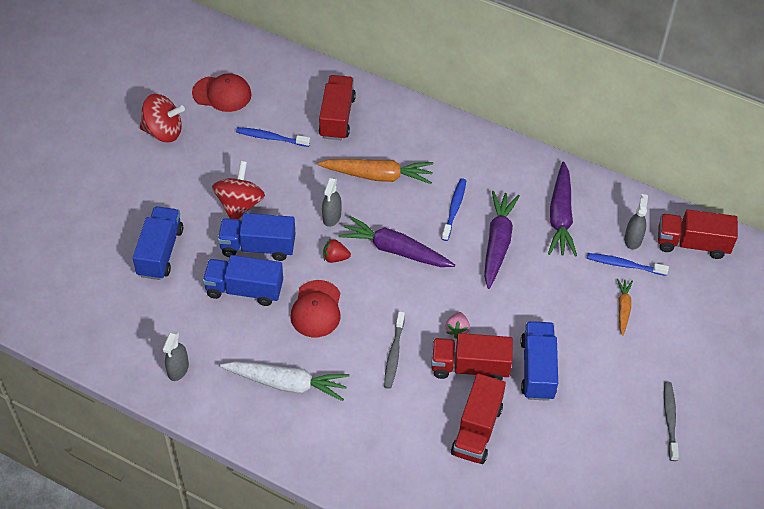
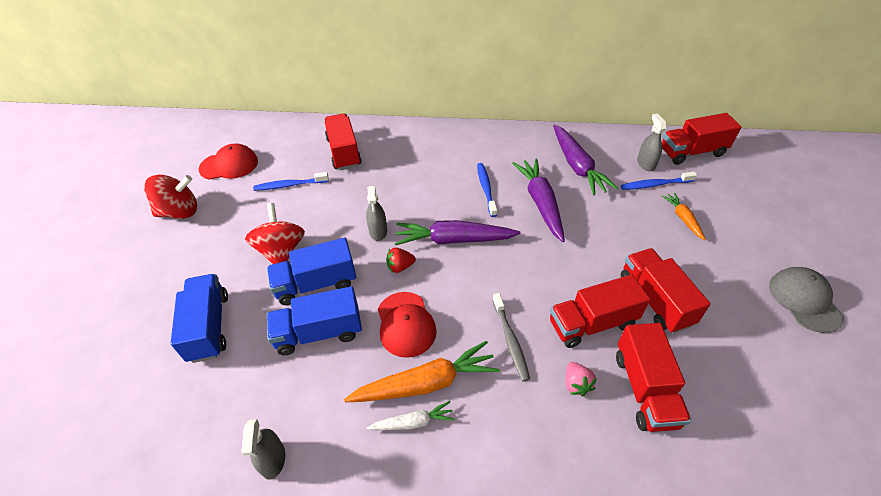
camera: 20 degrees left, 5 degrees down
(287, 383) = (413, 422): white carrot -> white carrot, size x0.54
(377, 176) = (403, 184): orange carrot -> orange carrot (425, 383)
(457, 330) = (556, 292): pink strawberry -> pink strawberry (576, 384)
(537, 369) = (655, 300): blue truck -> red truck
(670, 419) = (804, 300): grey toothbrush -> grey cap

